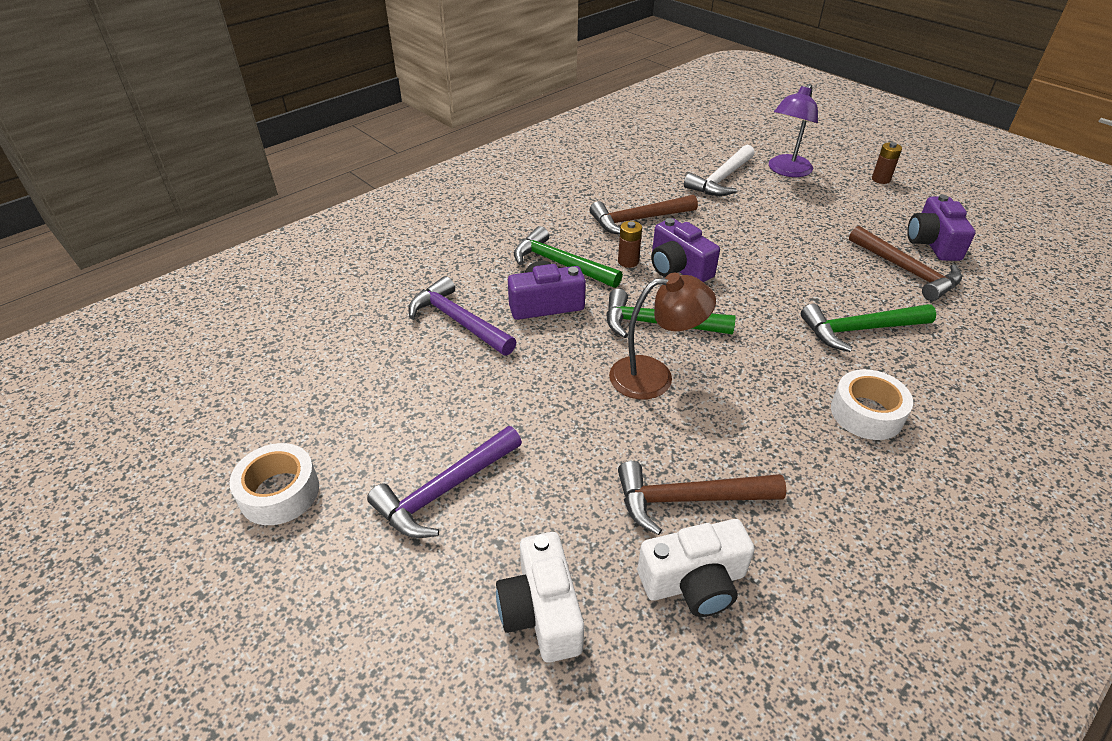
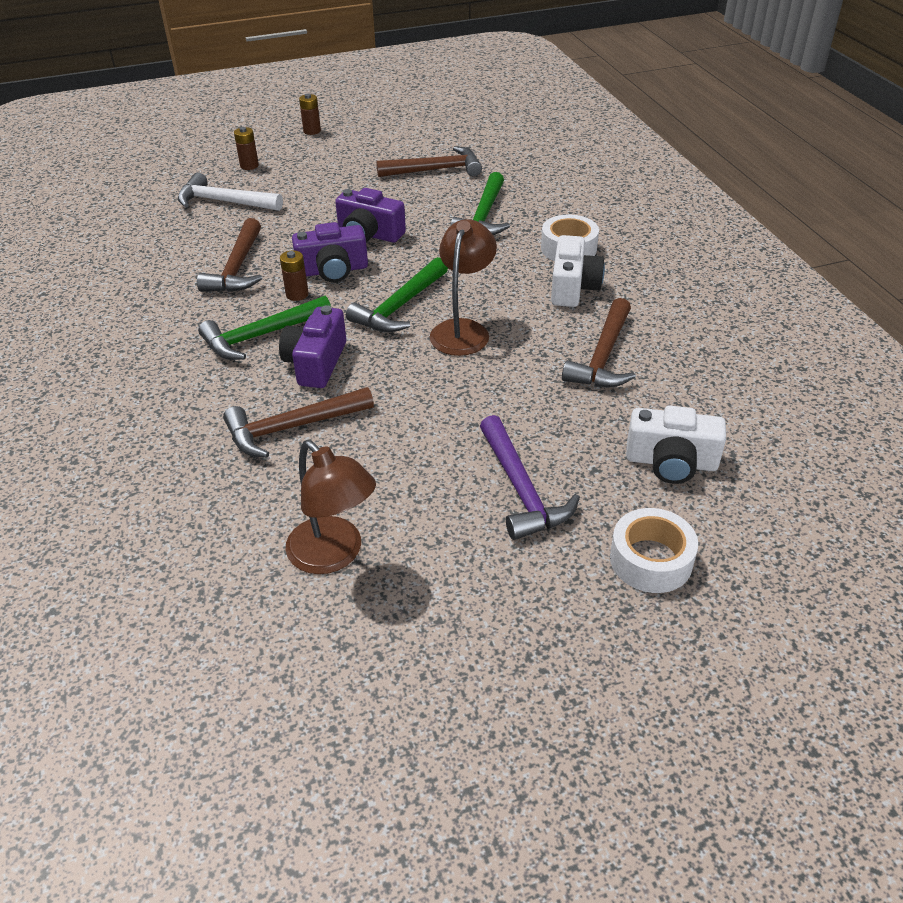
camera: 65 degrees left, 0 degrees up
(279, 492) = (458, 612): white tape -> white tape (651, 560)
(324, 395) = (334, 555): none -> brown lamp
(458, 321) = (291, 428): purple hammer -> brown hammer
(694, 582) = (677, 379): white camera -> white camera (573, 287)
(721, 179) = (224, 202): white hammer -> white hammer turned 135 degrees clockwise
(786, 171) = (249, 166): purple lamp -> brown battery
(932, 243) = (414, 146): purple camera -> purple camera (369, 234)

